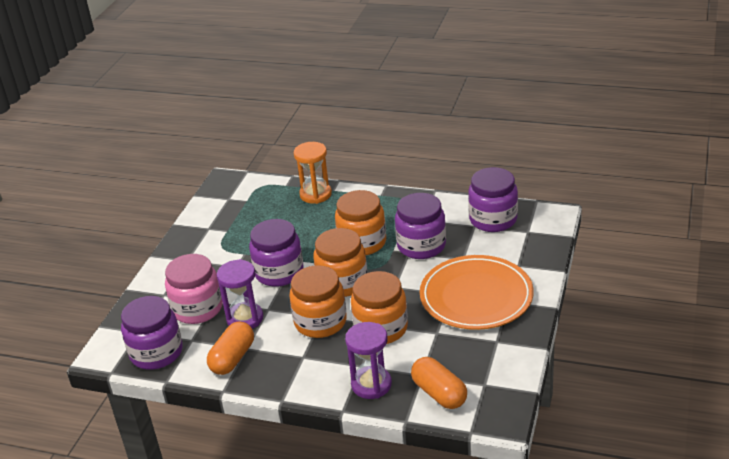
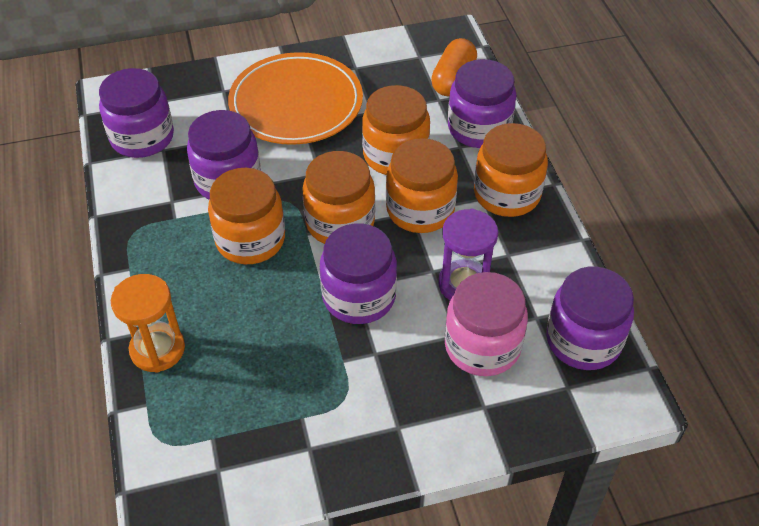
camera: 125 degrees left, 15 degrees up
(233, 358) = (532, 258): orange capsule -> none
(295, 370) = (507, 194): none -> orange jar
(371, 384) = (479, 128): purple hourglass -> purple jar

